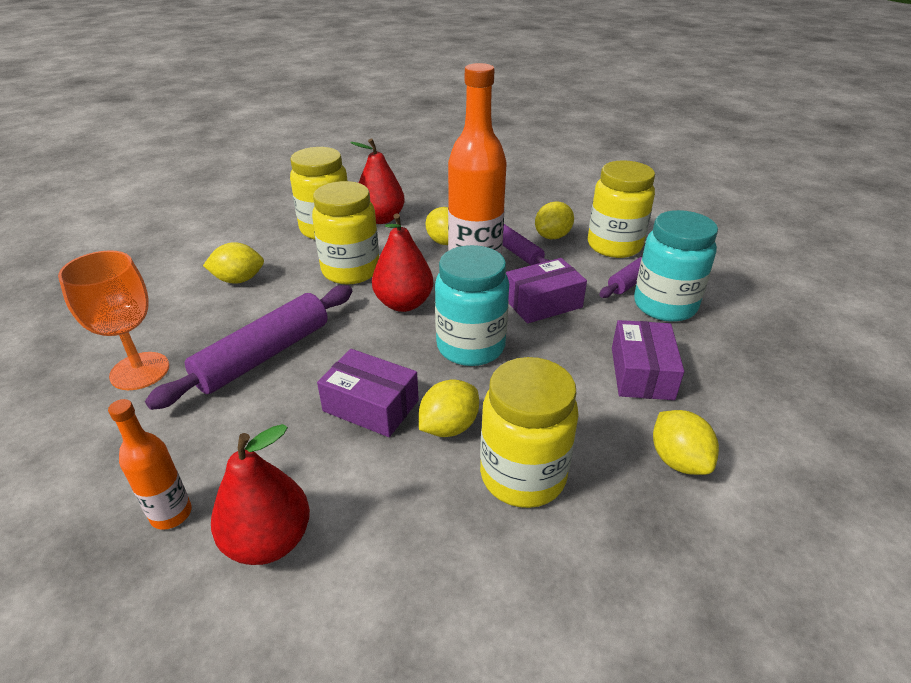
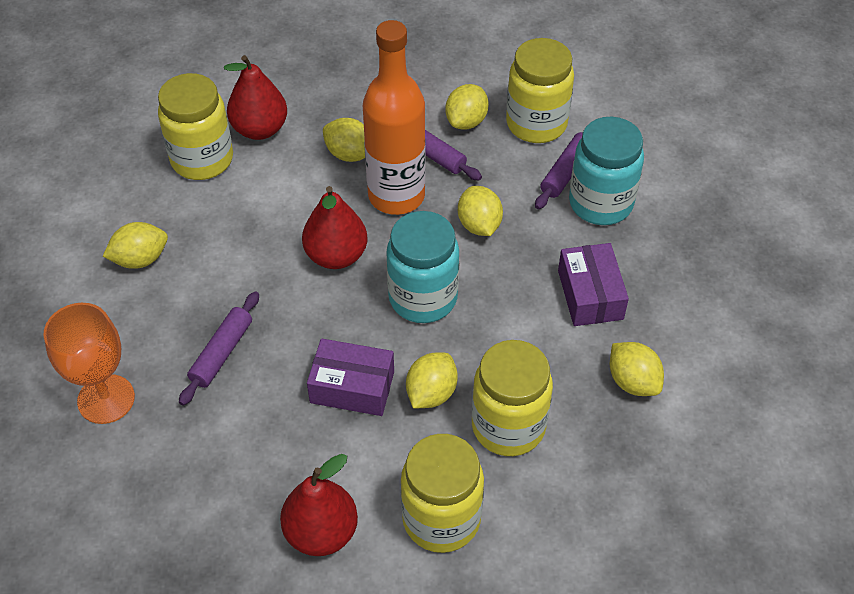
camera: 15 degrees left, 15 degrees up
(171, 514) = (227, 530): orange bottle -> none
(264, 355) = (221, 353): purple rolling pin -> purple rolling pin, size x0.61
(351, 271) = (260, 220): yellow jar -> yellow jar (441, 519)
(543, 303) = (479, 225): purple box -> yellow lemon

